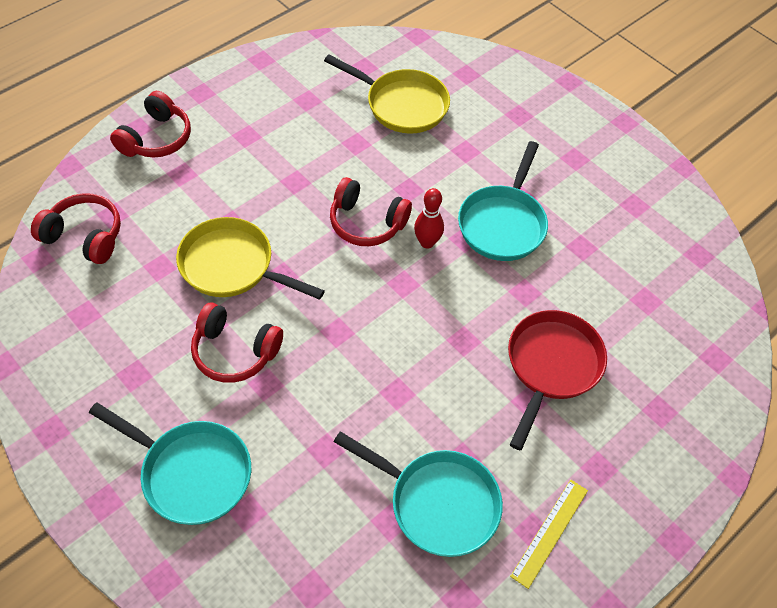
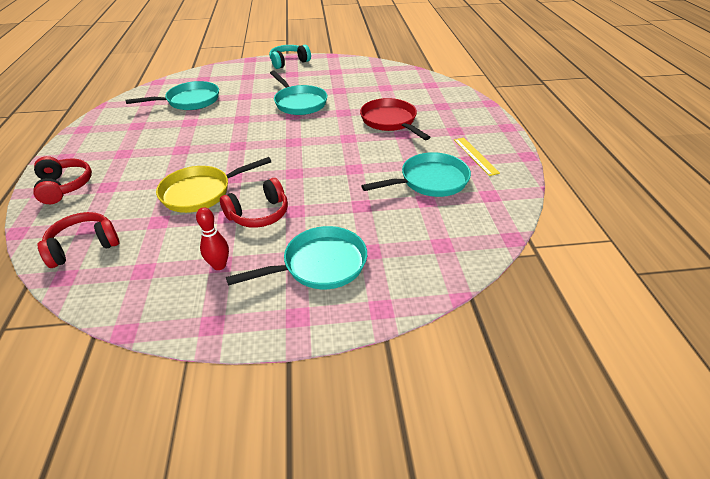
camera: 50 degrees left, 15 degrees down
(367, 222) = (242, 138): red headphones -> none
(402, 105) = (190, 101): yellow pan -> turquoise pan
(427, 242) = (279, 126): red bowling pin -> red bowling pin (219, 265)
(605, 131) = (289, 62): none -> turquoise headphones

